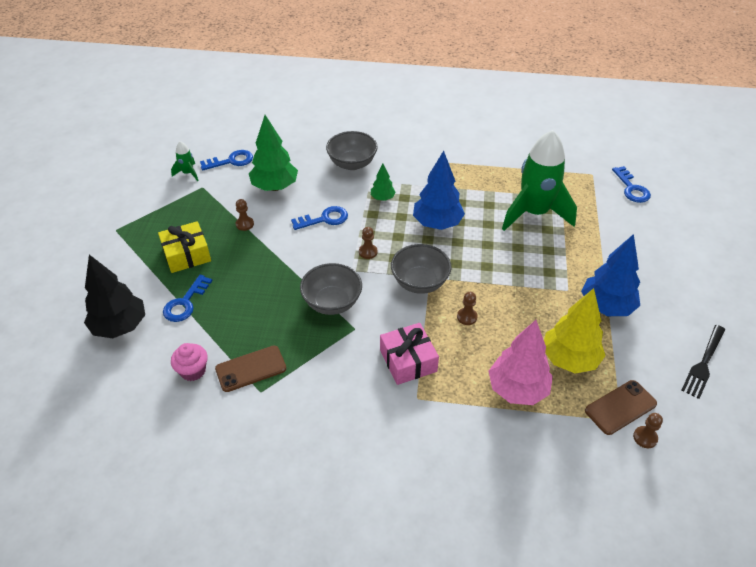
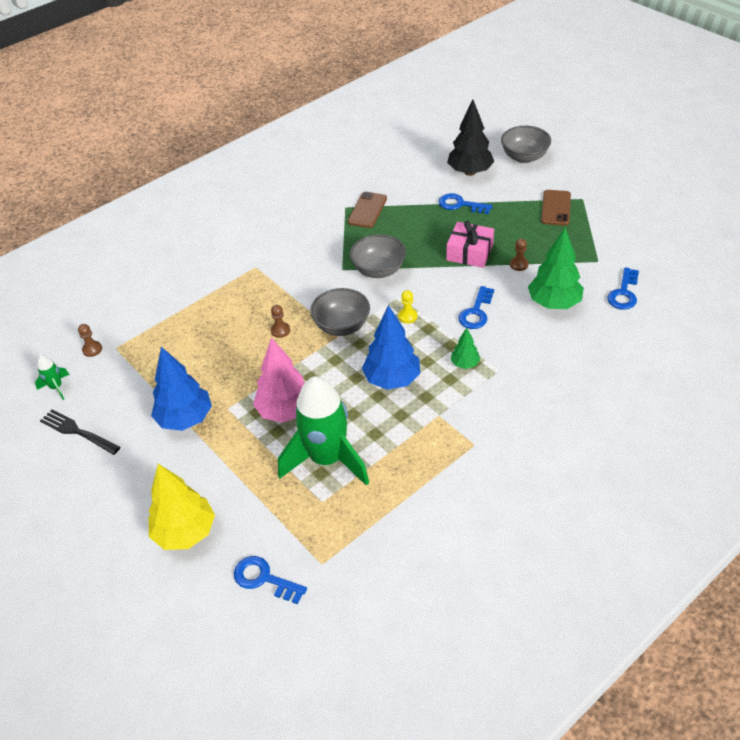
camera: 135 degrees right, 0 degrees up
(185, 303) = (460, 205): blue key -> blue key turned 45 degrees counterclockwise
(186, 254) = (513, 222): yellow gift -> none
(188, 173) = (628, 260): green rocket -> green rocket (56, 387)
(193, 371) = (395, 188): pink cupcake -> none
(352, 164) = (539, 372): grey bowl -> grey bowl (524, 157)
(368, 252) = (407, 316): brown pawn -> yellow pawn
(408, 360) = (285, 279): pink gift -> pink gift (469, 252)
(517, 389) = (199, 315): pink tree -> pink tree (285, 411)
(569, 359) = (181, 358): yellow tree -> yellow tree (185, 532)
(620, 407) = (121, 355): brown phone -> brown phone (556, 208)
(703, 363) = (77, 431): black fork -> black fork turned 45 degrees counterclockwise

